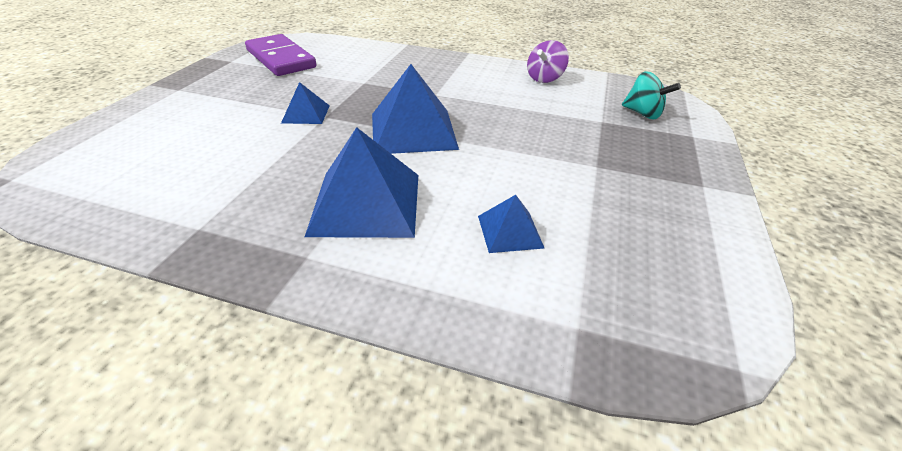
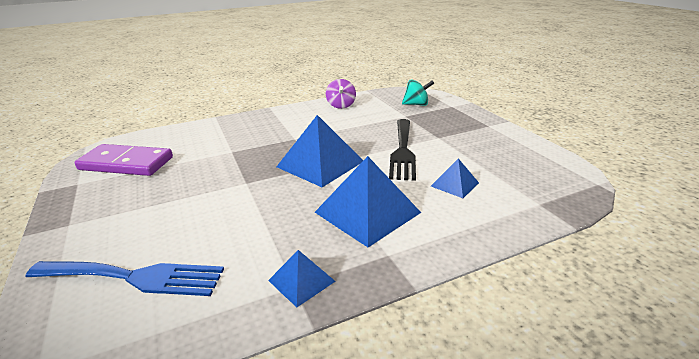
camera: 40 degrees left, 10 degrees down
(140, 150) = (134, 277): none -> blue fork
(306, 114) = (228, 188): blue pyramid -> blue pyramid (301, 281)
(521, 160) = (402, 151): none -> black fork

